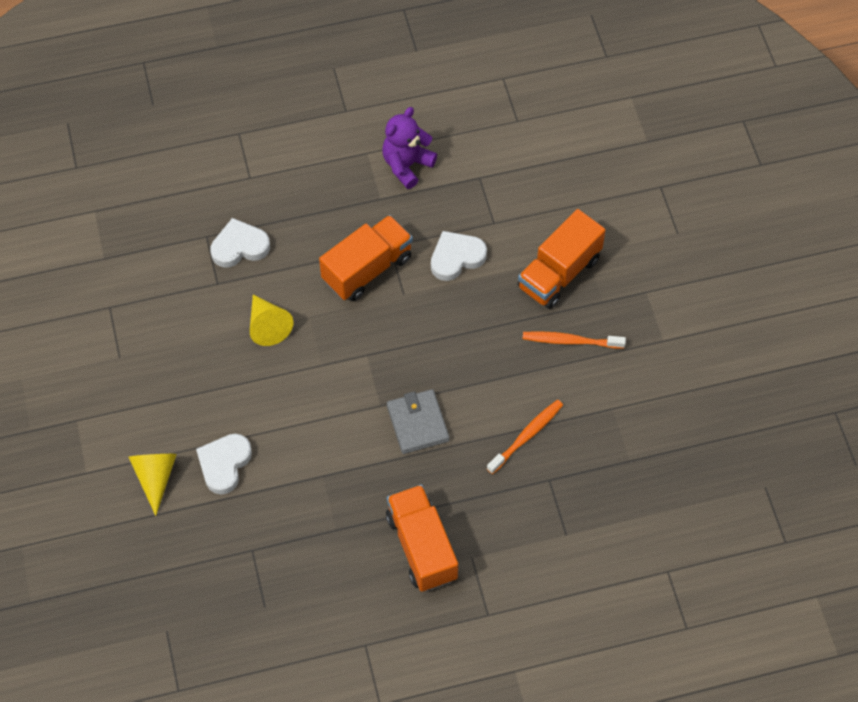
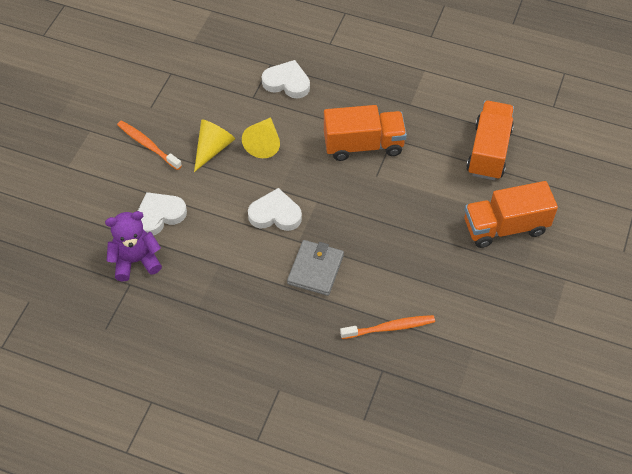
camera: 35 degrees right, 5 degrees down
(155, 477) = (107, 196): yellow cone -> yellow cone (213, 148)
(407, 165) = (447, 93): purple teddy bear -> purple teddy bear (136, 261)
(422, 547) = (248, 358): orange truck -> orange truck (488, 151)
(456, 257) = (434, 173): white heart -> white heart (275, 214)
(570, 341) = (477, 280): orange toothbrush -> orange toothbrush (148, 145)

